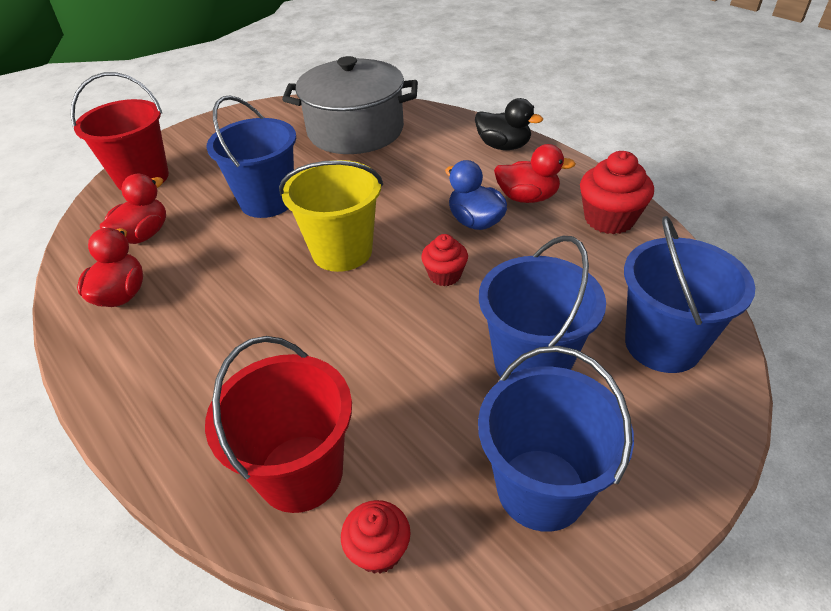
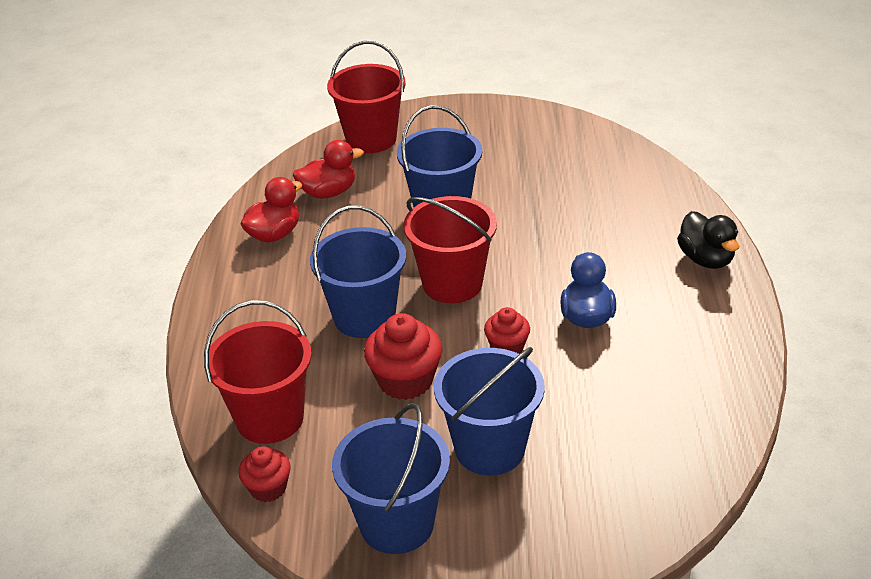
camera: 40 degrees right, 5 degrees down
(342, 251) = (452, 284): yellow bucket -> red bucket
(355, 131) = (586, 175): grey pot -> none
(527, 197) = (661, 320): red duck -> none
(609, 219) = (710, 381): red cupcake -> red cupcake (405, 380)
(662, 344) = (607, 499): blue bucket -> blue bucket (364, 317)

